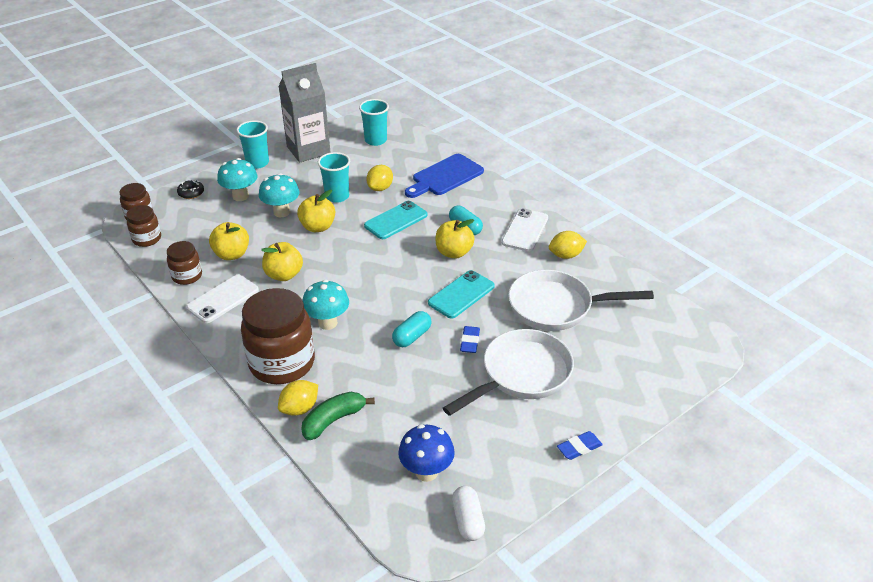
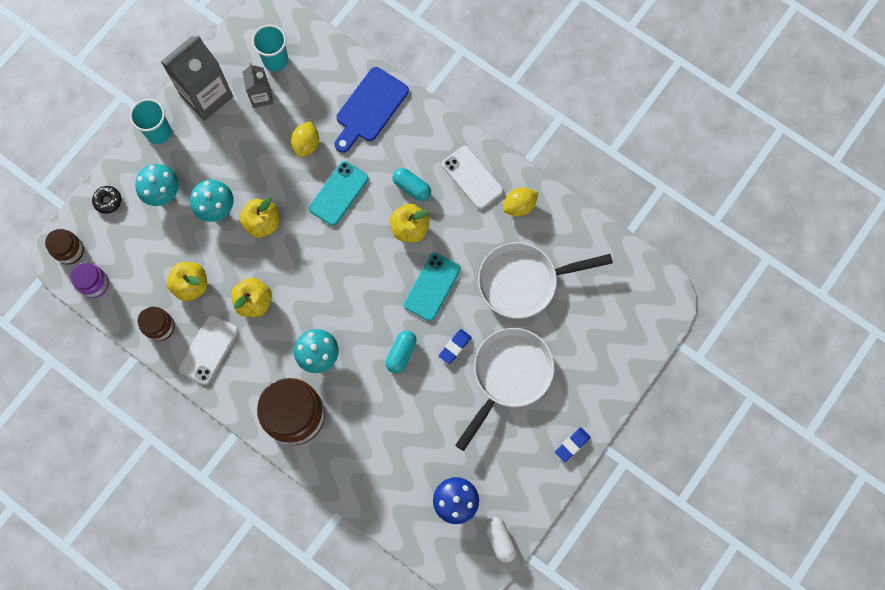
camera: 15 degrees left, 35 degrees up
(147, 239) = (94, 284): brown jar -> purple jar
(300, 408) = (330, 463): yellow lemon -> none
(333, 420) = (363, 468): green banana -> none
(337, 196) = (265, 169): turquoise cup -> none
(354, 157) = (261, 96): none -> grey carton
(470, 342) = (455, 347): blue eraser -> blue eraser turned 45 degrees clockwise
(525, 230) = (472, 177): white phone -> white phone turned 45 degrees counterclockwise

